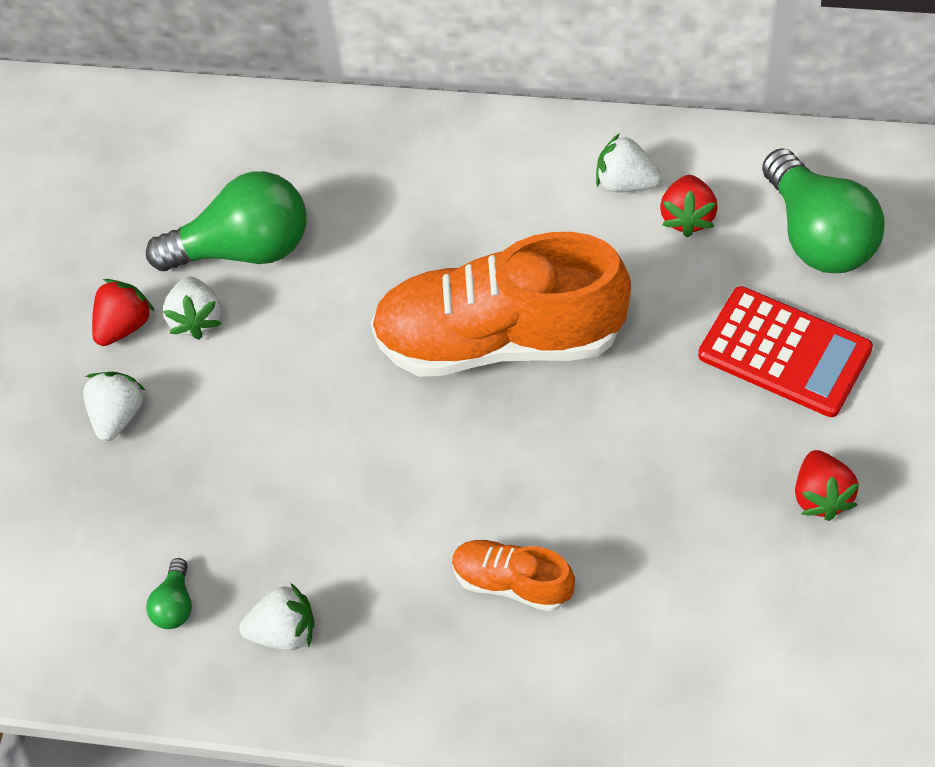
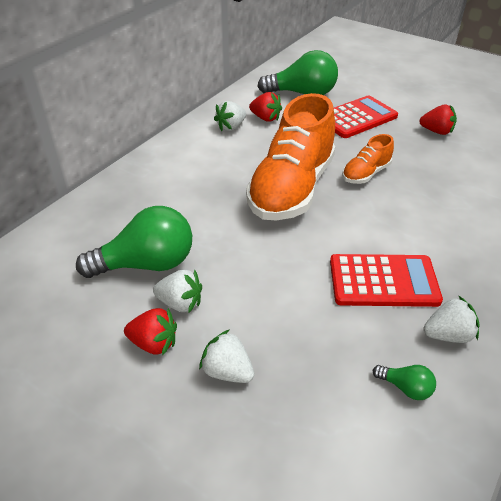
camera: 70 degrees left, 15 degrees down
(124, 326) = (154, 343): red strawberry -> red strawberry turned 135 degrees clockwise
(244, 249) = (146, 264): green light bulb -> green light bulb turned 60 degrees clockwise
(284, 632) = (448, 335): white strawberry -> white strawberry turned 60 degrees clockwise
(349, 528) = (383, 281): none -> red calculator
(512, 582) = (447, 230): orange shoe -> orange shoe (366, 174)

